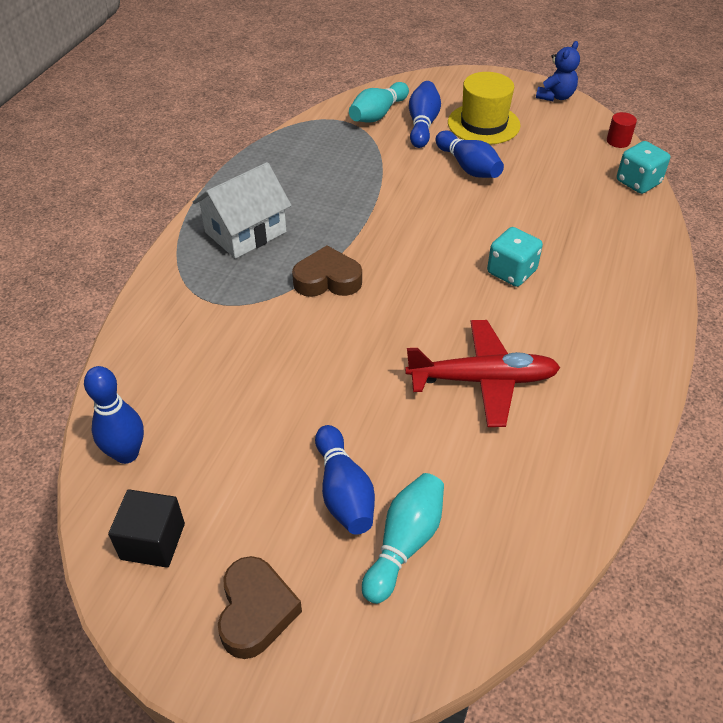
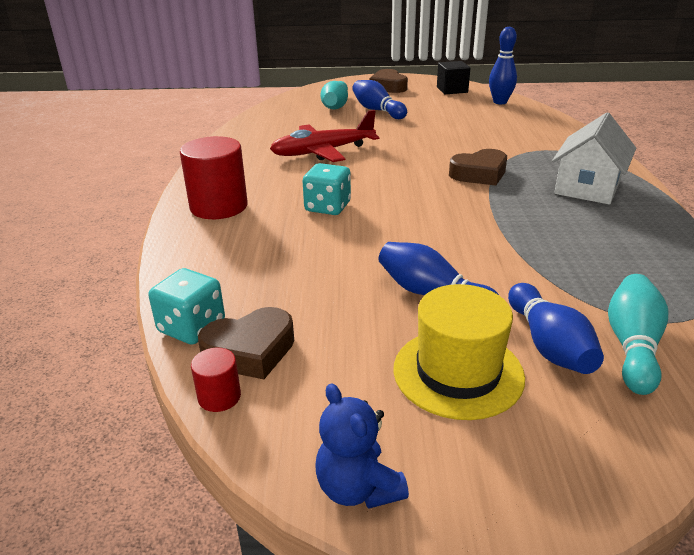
camera: 160 degrees right, 15 degrees down
(555, 96) = (358, 488): blue teddy bear -> blue teddy bear turned 45 degrees counterclockwise
(599, 160) = (250, 351): none -> brown heart
(624, 303) = (219, 206): none -> red cylinder

